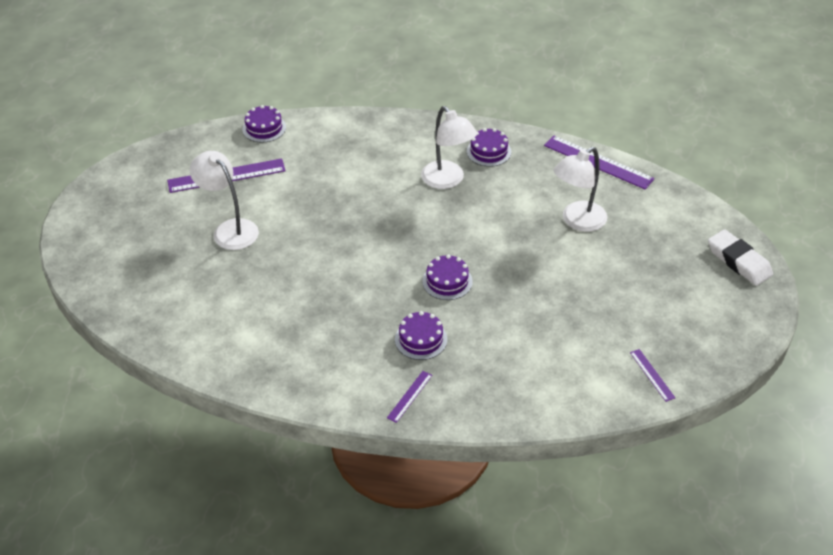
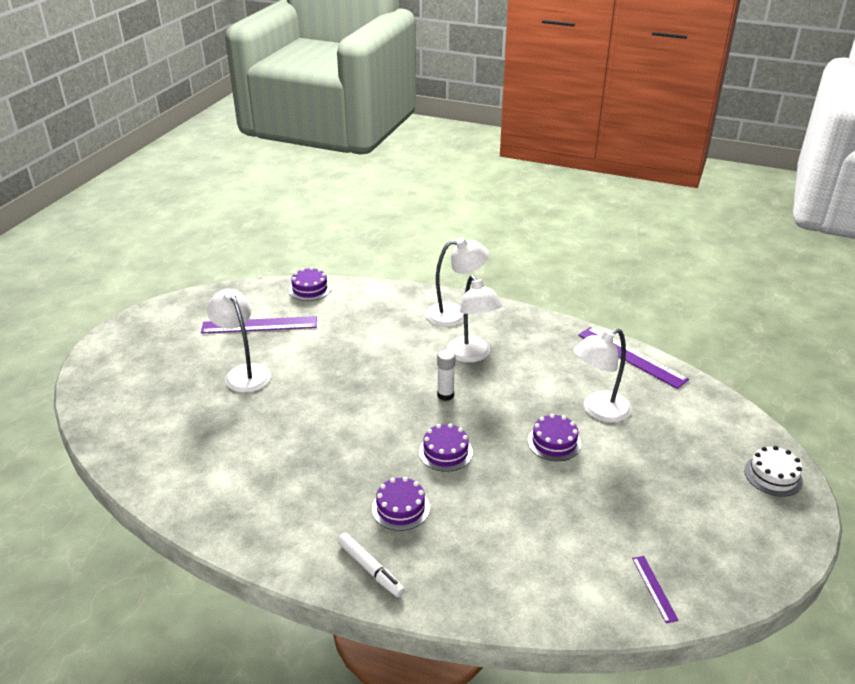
camera: 10 degrees right, 10 degrees down
(410, 396) = (370, 569): purple ruler -> white marker
(420, 138) = (455, 314): none -> white lamp
(432, 225) = (445, 395): none -> white glue stick
(489, 151) = (520, 334): purple cake -> purple cake (554, 442)
(738, 261) = (773, 475): white eraser -> white cake

